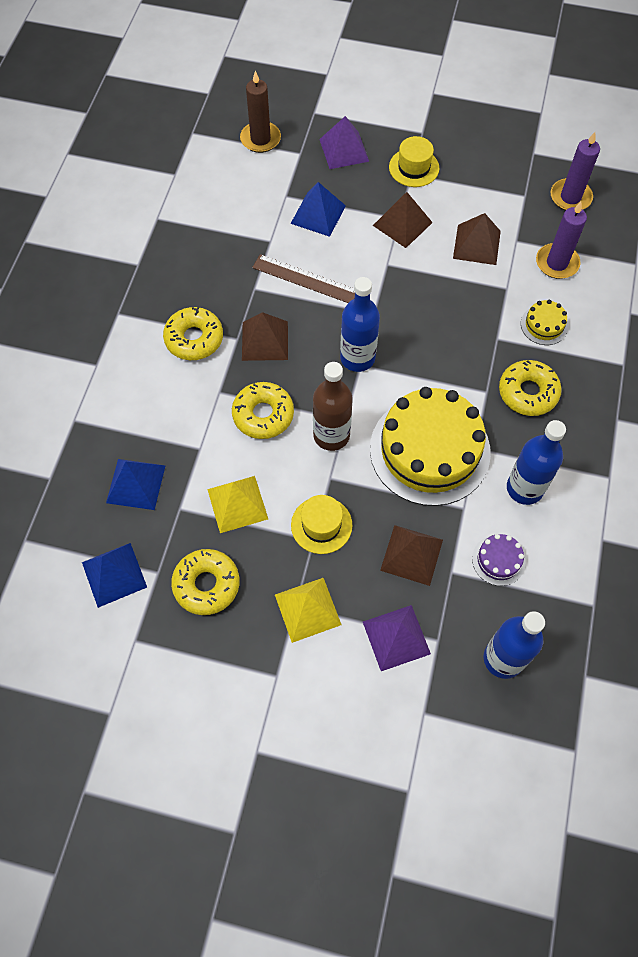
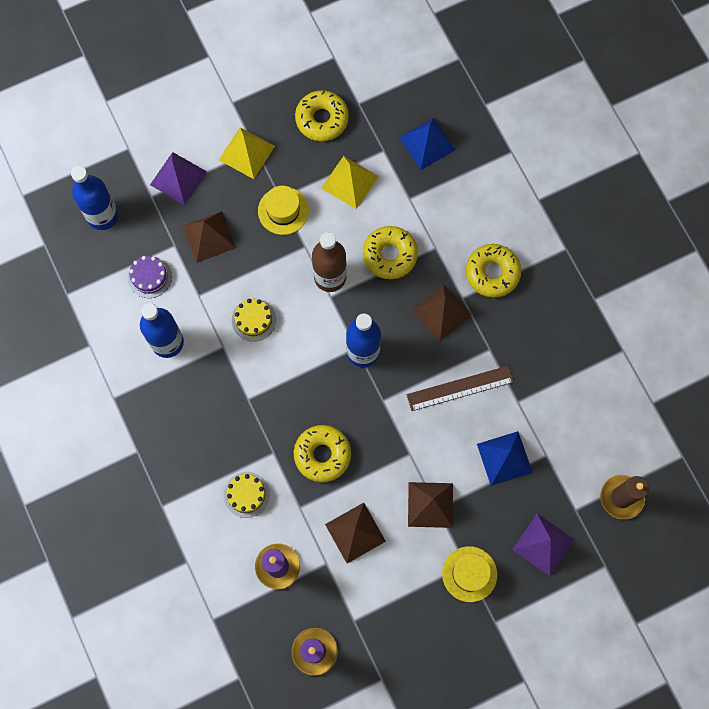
camera: 140 degrees right, 10 degrees up
(114, 574) = (384, 82): blue pyramid -> none
(430, 450) = (253, 320): yellow cake -> yellow cake, size x0.42
(528, 392) = (217, 422): yellow donut -> yellow donut (322, 455)

